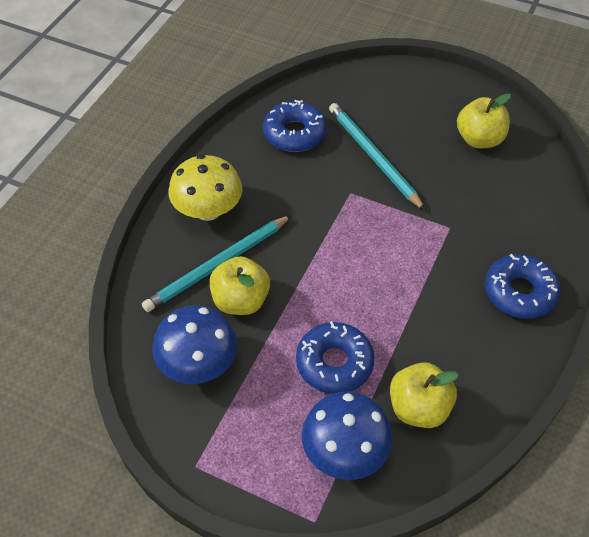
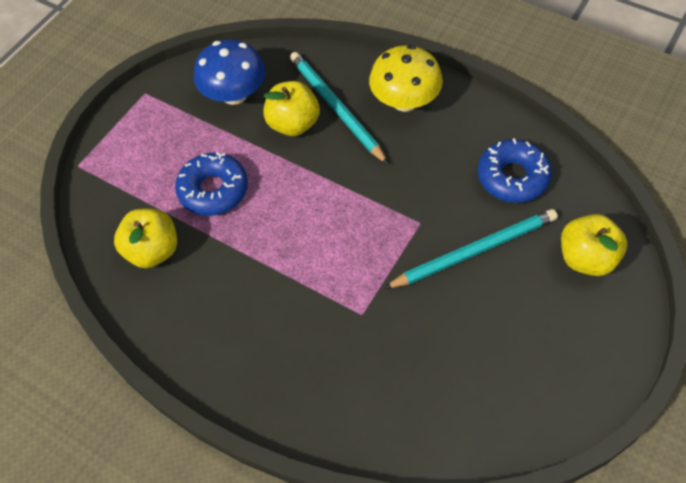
camera: 100 degrees right, 5 degrees up
(345, 452) = (128, 190): blue mushroom -> none
(479, 139) = (503, 375): yellow apple -> yellow apple (586, 258)
(519, 292) = (263, 368): blue donut -> none

